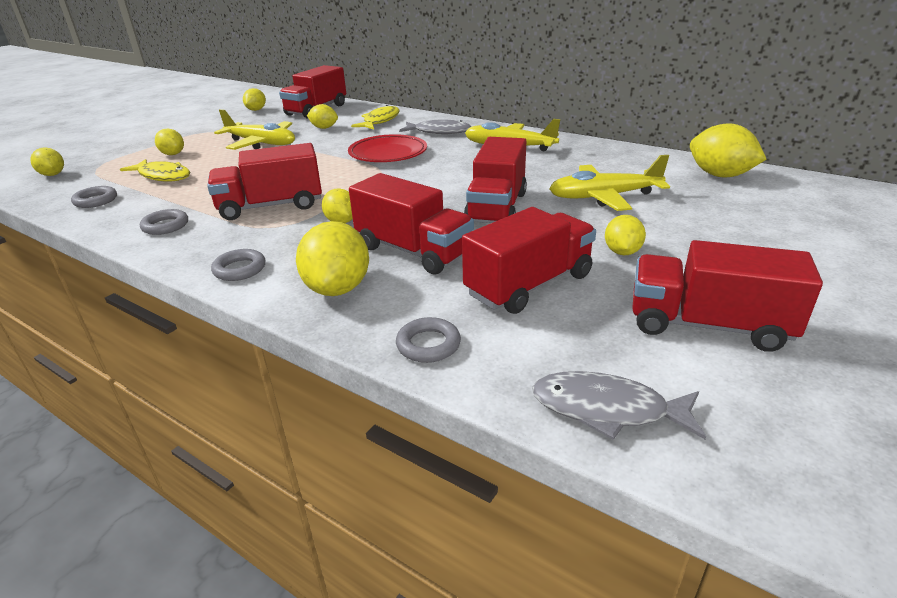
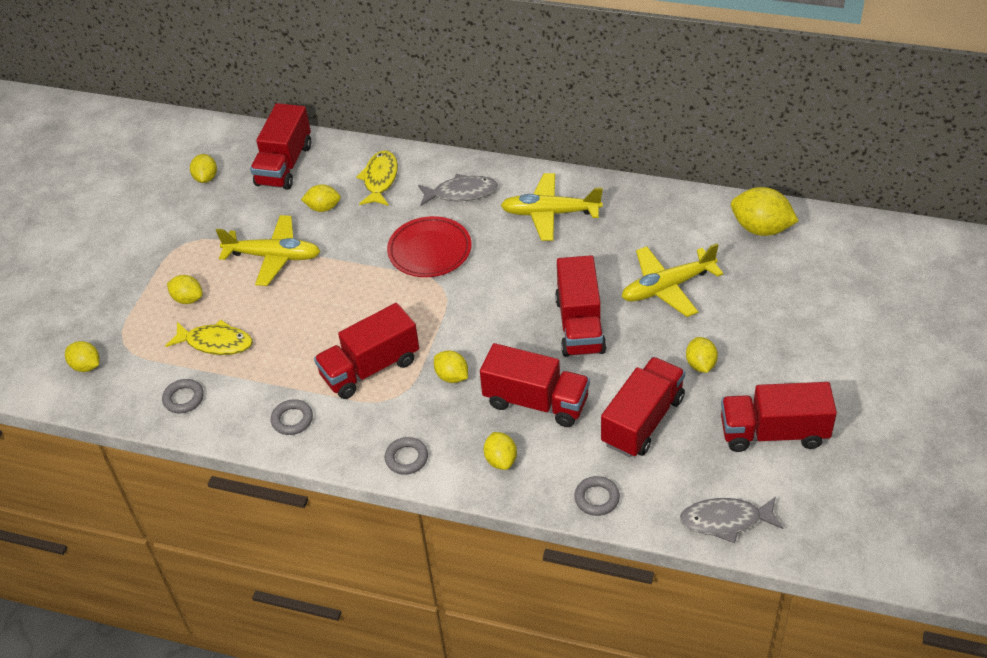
camera: 15 degrees left, 15 degrees up
(338, 288) = (501, 460): yellow lemon -> yellow lemon, size x0.60

